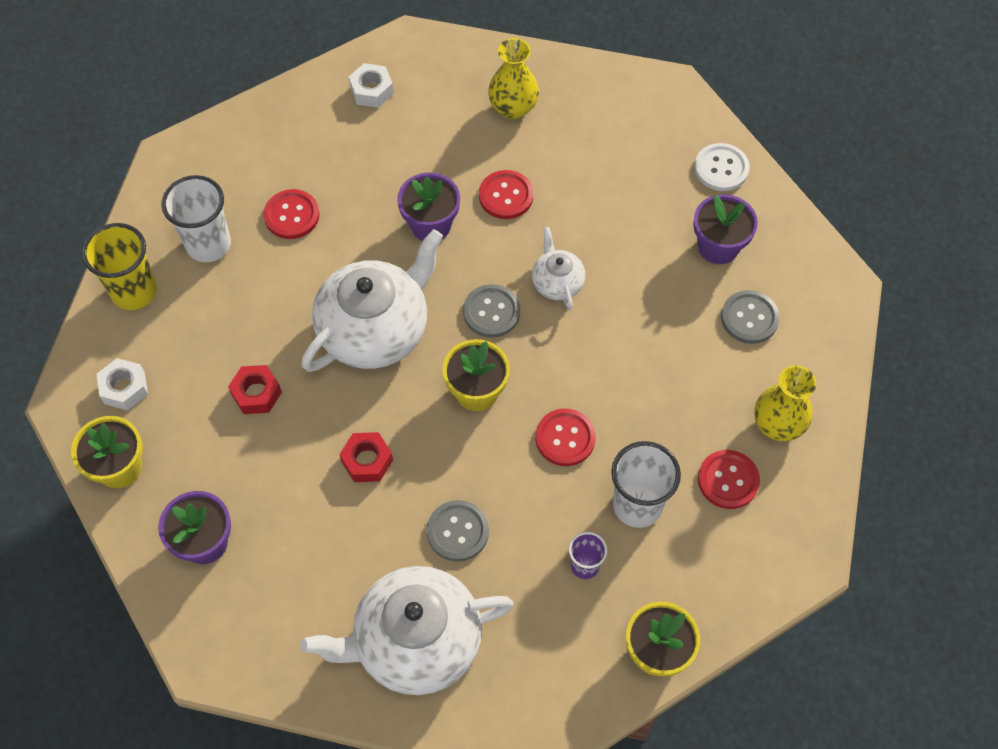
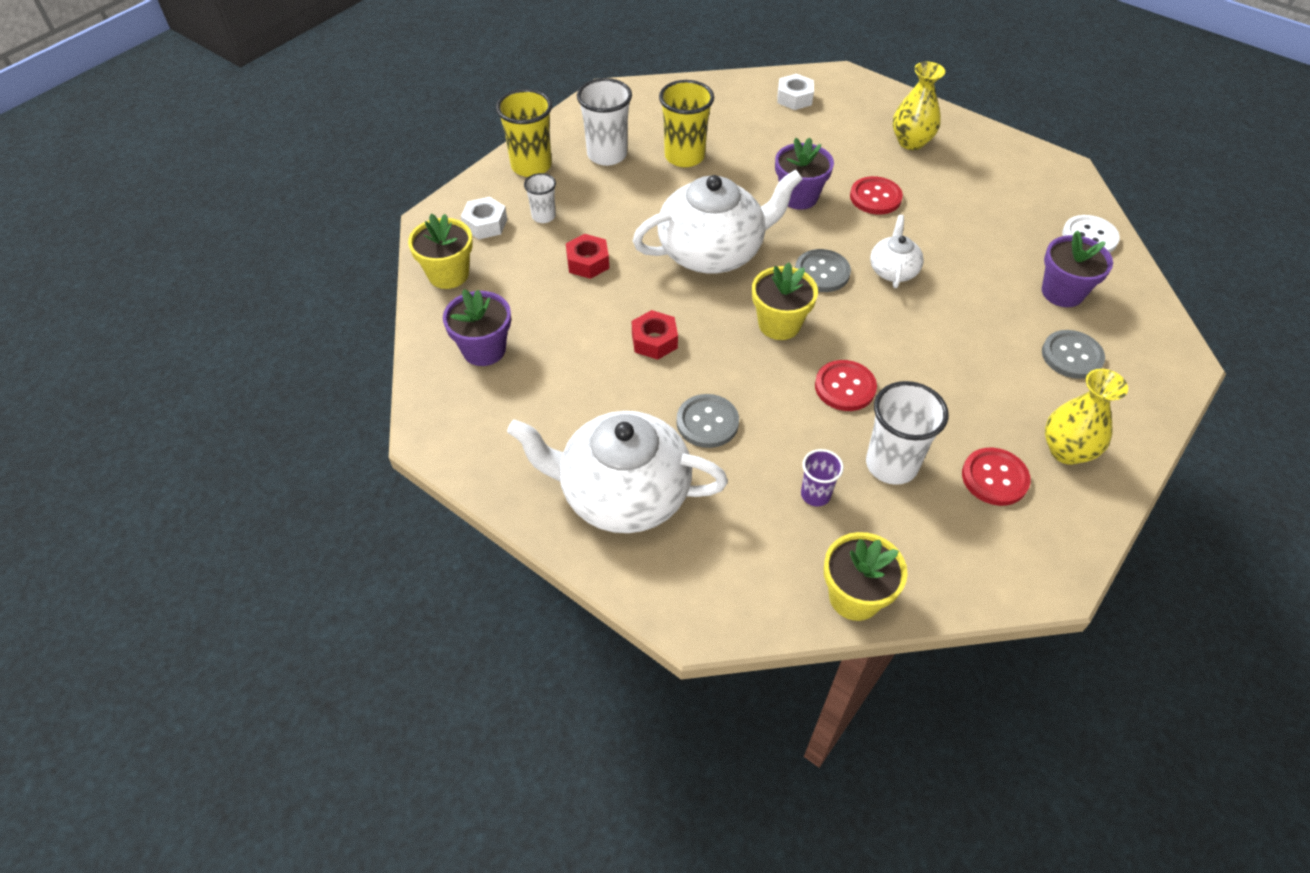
camera: 25 degrees right, 10 degrees down
(181, 353) = (543, 216): none -> white cup
(291, 215) = (684, 156): red button -> yellow cup

